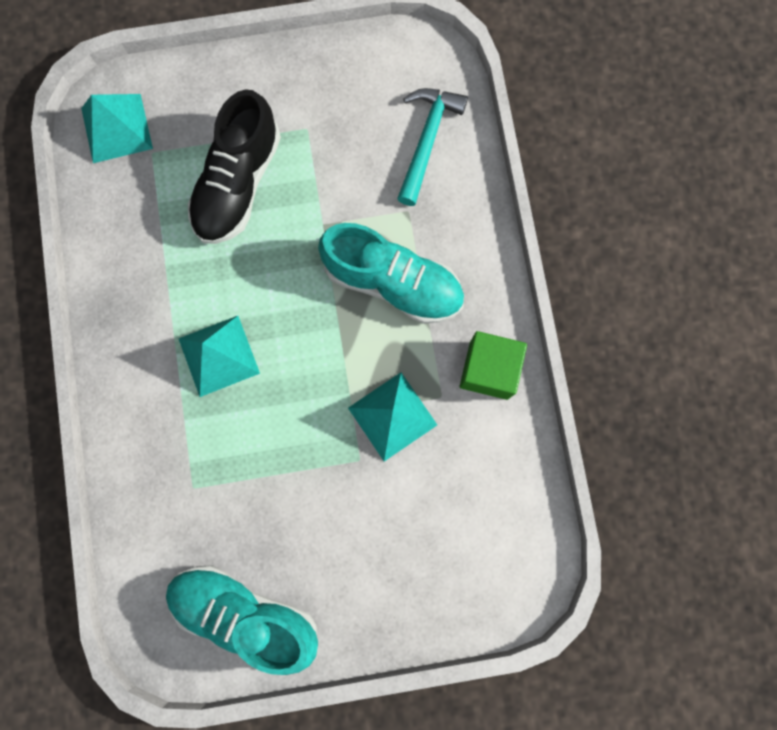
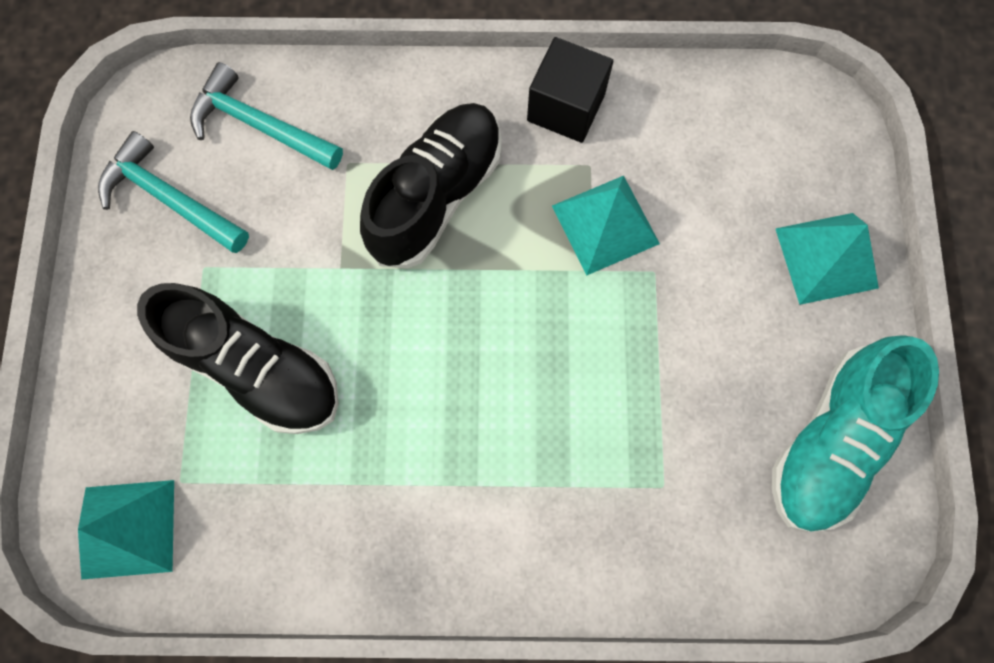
camera: 80 degrees left, 5 degrees down
(219, 356) = (491, 427): turquoise pyramid -> turquoise pyramid (826, 257)
(356, 92) = (169, 198): none -> turquoise hammer
(393, 283) = (436, 196): turquoise shoe -> black shoe
(489, 370) = (566, 107): green cube -> black cube

